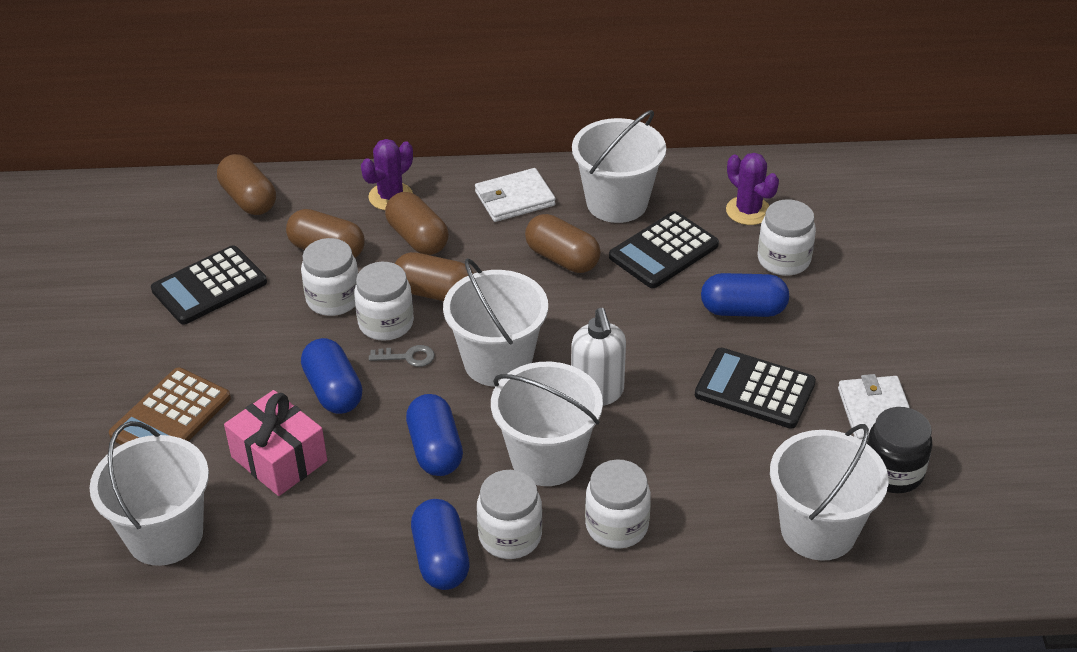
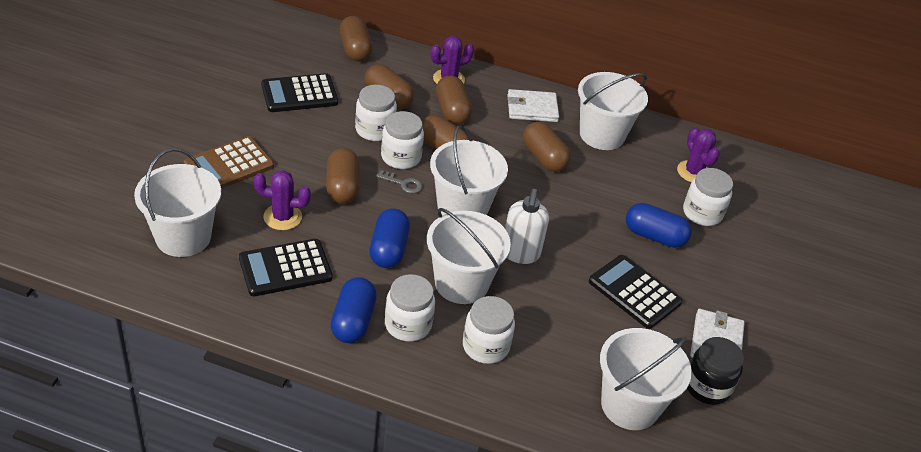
camera: 15 degrees right, 0 degrees up
(279, 459) = (282, 217): pink gift -> purple cactus
(333, 391) = (342, 187): blue capsule -> brown capsule
(663, 251) = (618, 177): black calculator -> black calculator (285, 268)

